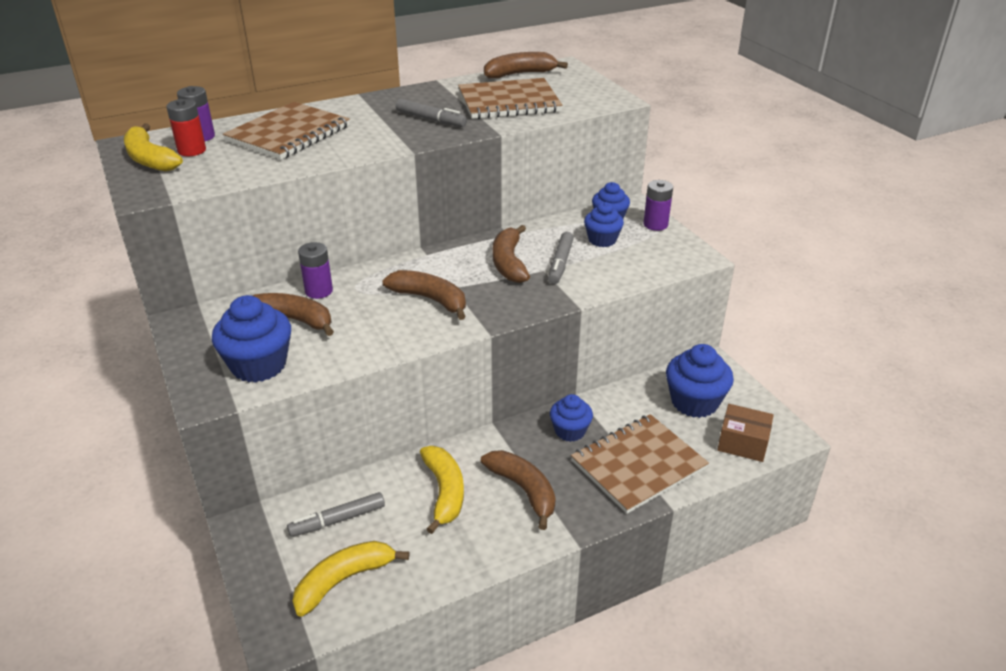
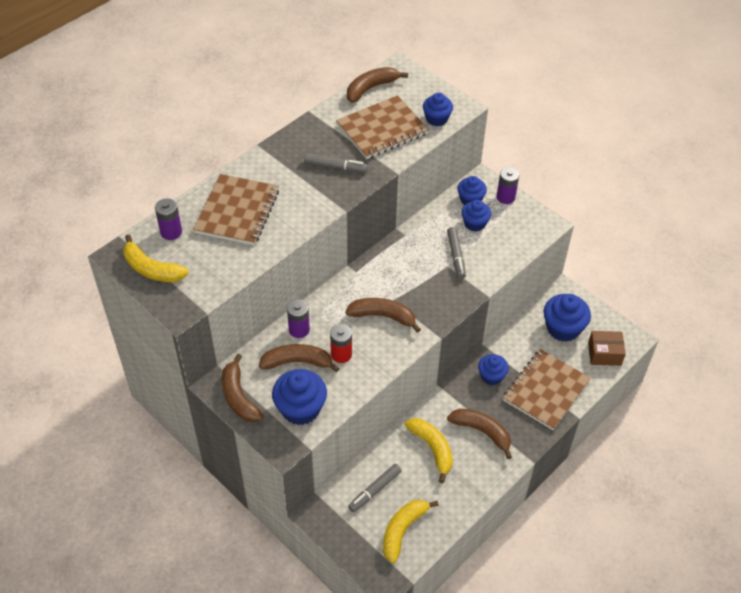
camera: 20 degrees left, 15 degrees up
(192, 150) = (177, 251): red battery -> red battery (341, 354)
(509, 263) = (419, 265): brown banana -> brown banana (238, 397)
(580, 103) = (436, 119): none -> blue cupcake

